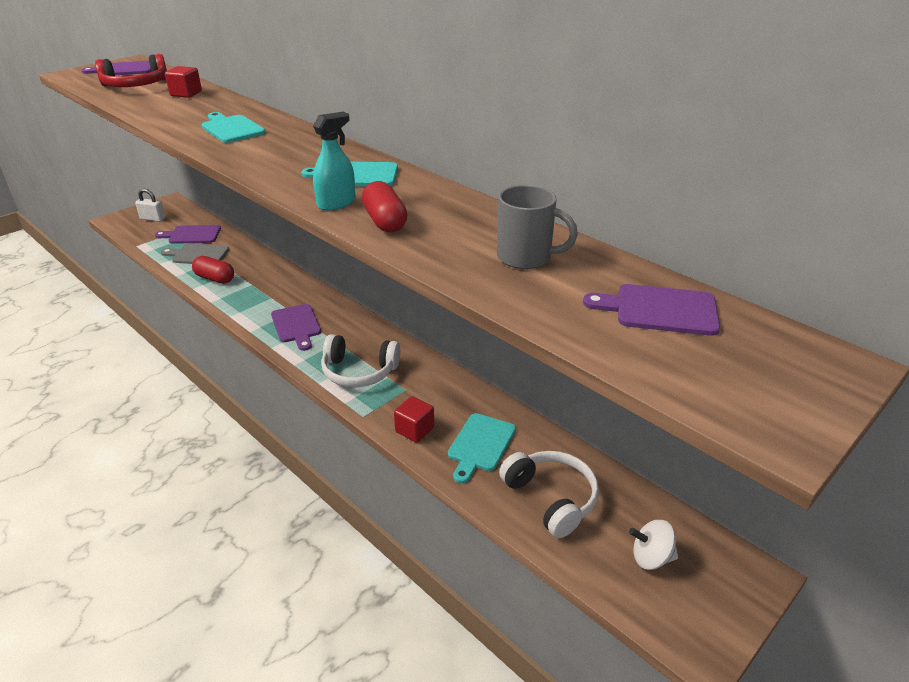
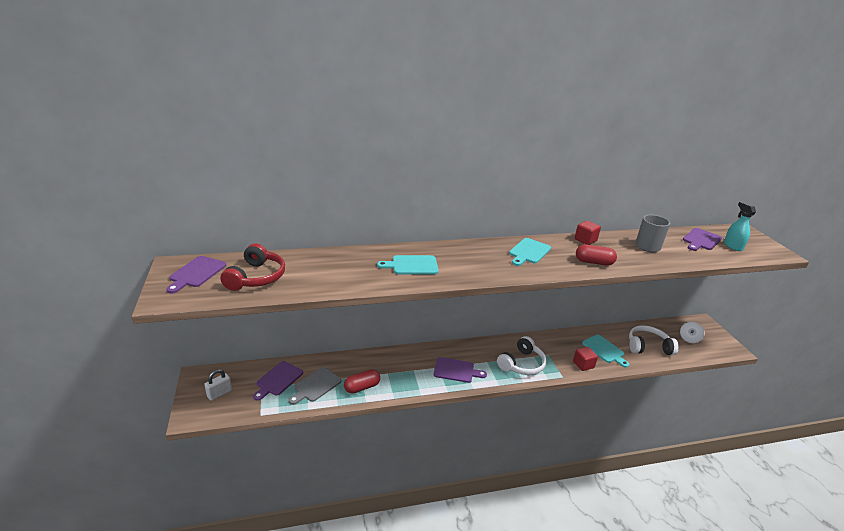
camera: 60 degrees left, 5 degrees down
(186, 94) = (310, 263): red cube -> red cube (585, 240)
(336, 203) = (562, 267): turquoise spray bottle -> turquoise spray bottle (733, 246)

